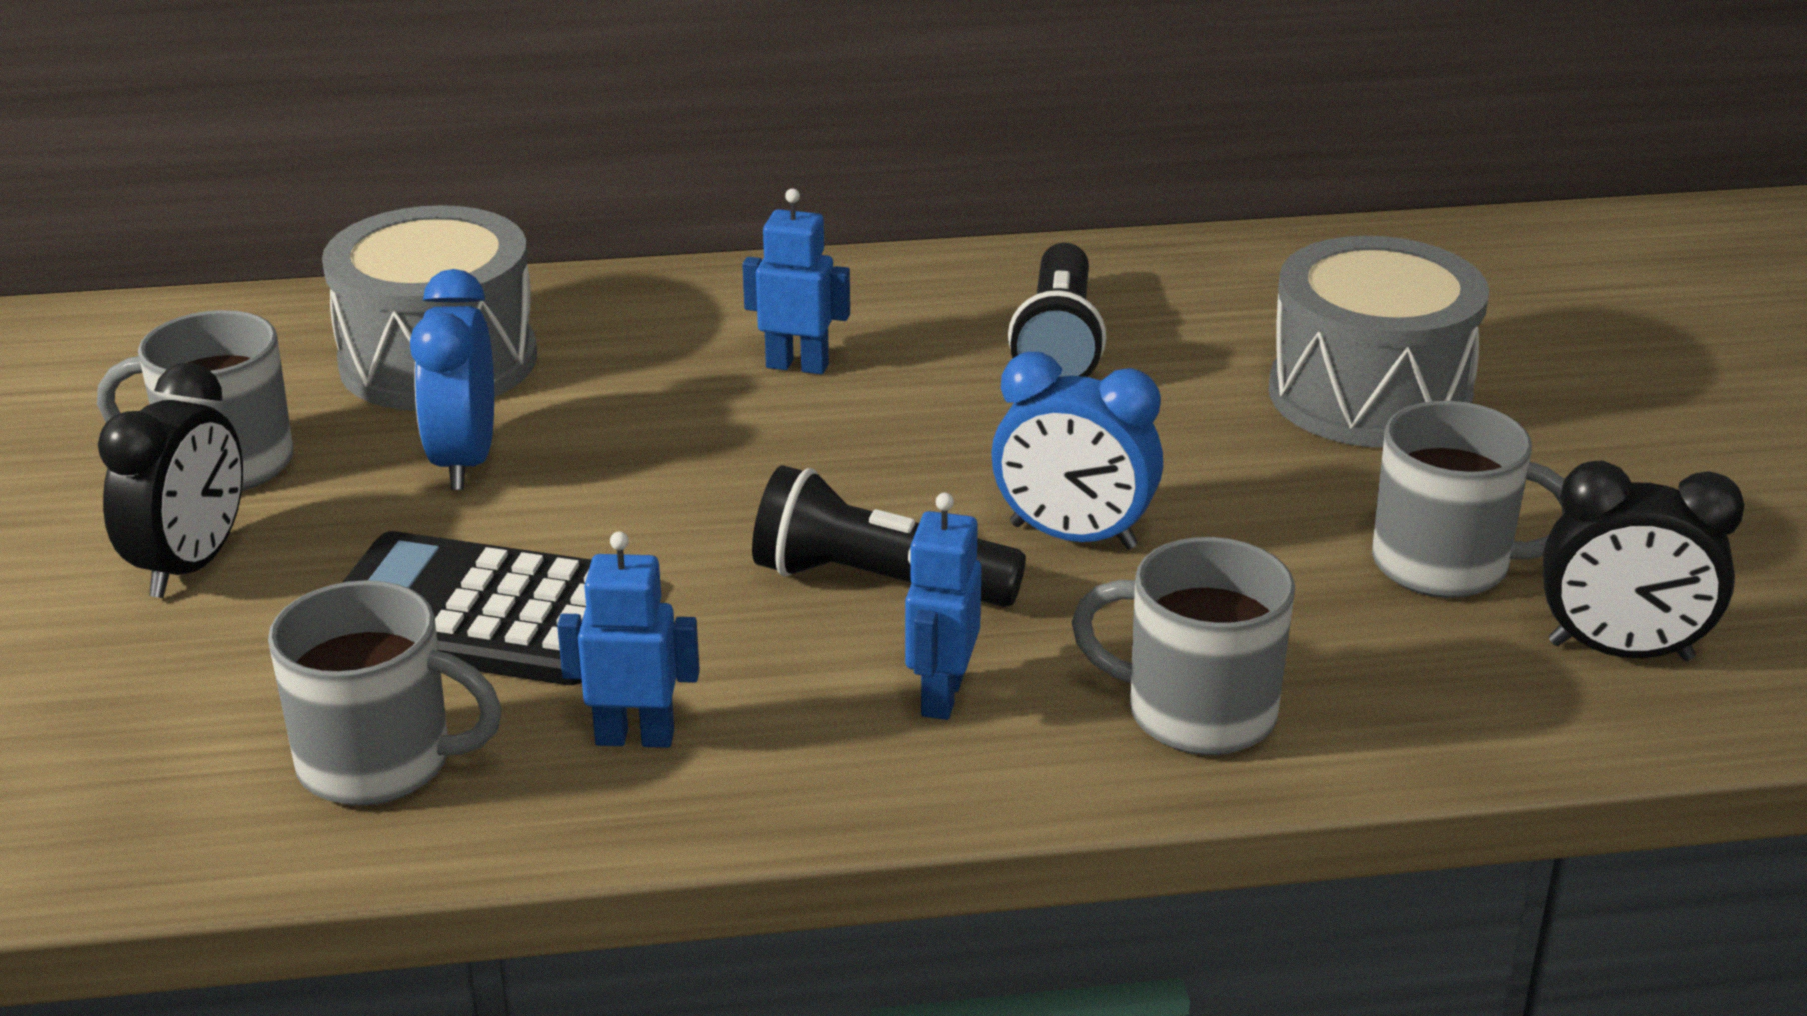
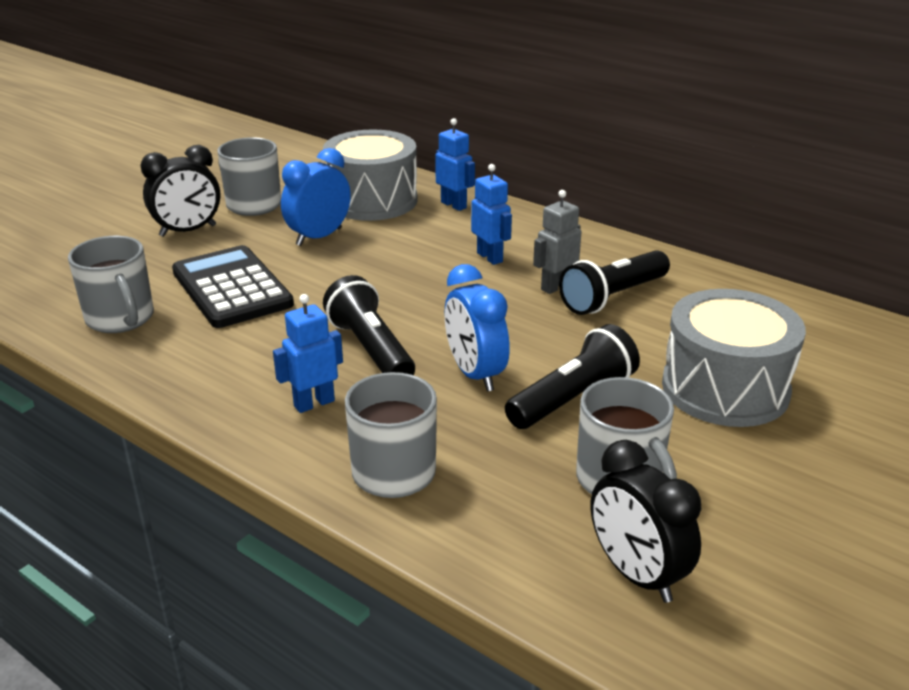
camera: 45 degrees right, 0 degrees up
(635, 737) = (198, 355): blue robot -> blue robot (454, 205)
(962, 365) = (555, 286): none -> grey robot
(1236, 500) = (572, 398): none -> black flashlight

